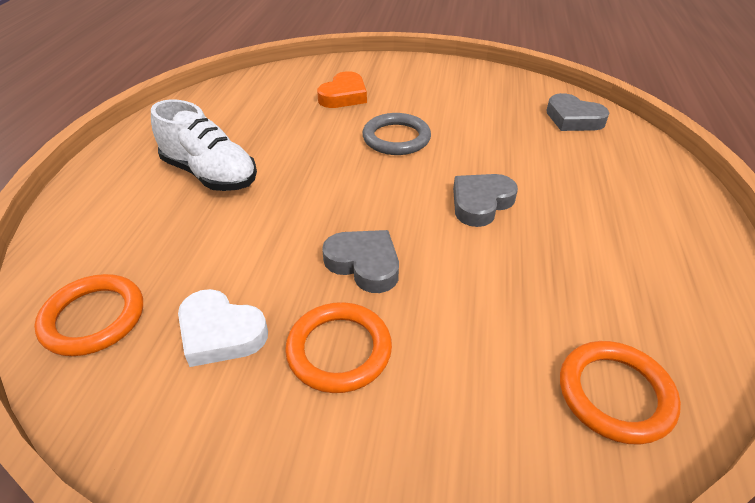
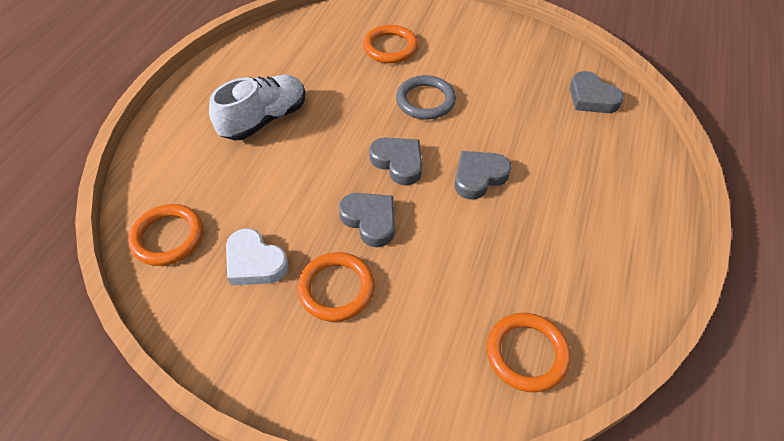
camera: 10 degrees right, 10 degrees up
(210, 174) = (264, 119): white shoe -> white shoe turned 90 degrees counterclockwise
(344, 96) = (390, 47): orange heart -> orange ring
(382, 199) = (398, 163): none -> grey heart

